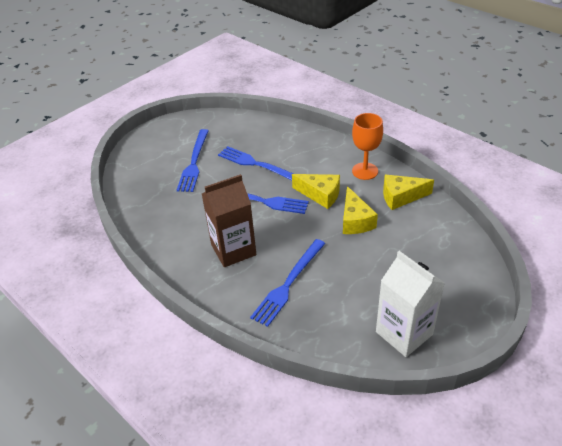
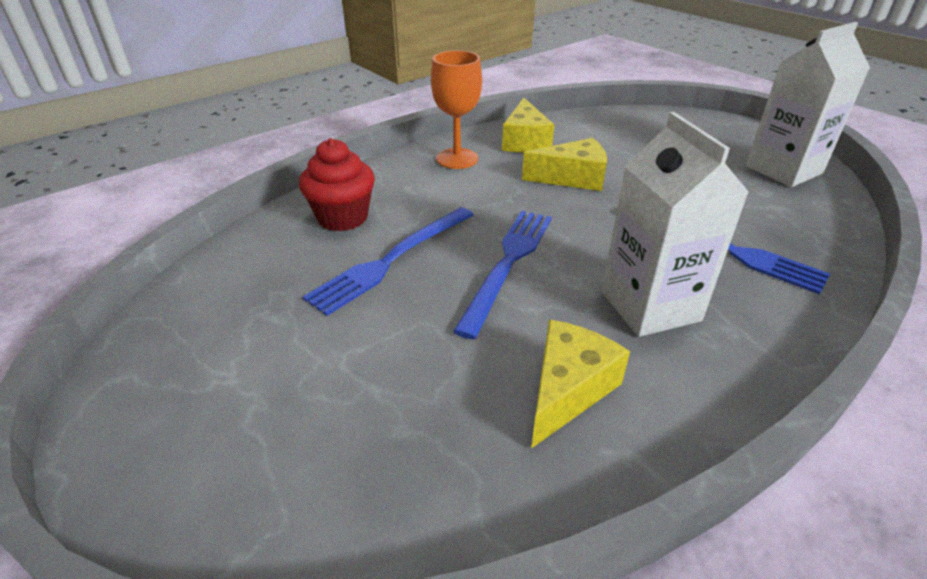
camera: 85 degrees left, 5 degrees down
(194, 162) = (333, 359): blue fork -> none
(233, 250) = (650, 306): brown carton -> white carton
(290, 143) = (342, 218): none -> red cupcake
(320, 195) = (505, 200): yellow cheese -> yellow cheese (568, 390)

